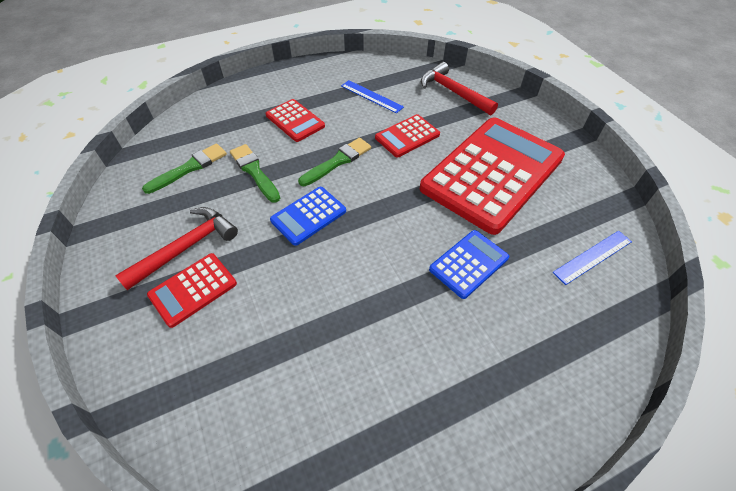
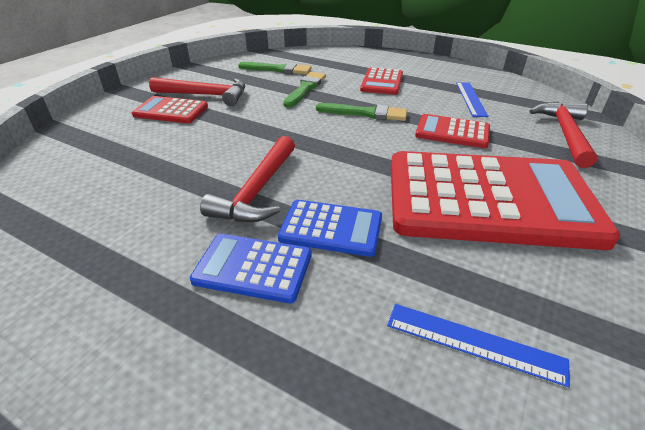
camera: 55 degrees right, 15 degrees down
(308, 216) = (288, 124): blue calculator -> blue calculator (253, 268)
(395, 283) = (257, 191): none -> red hammer

